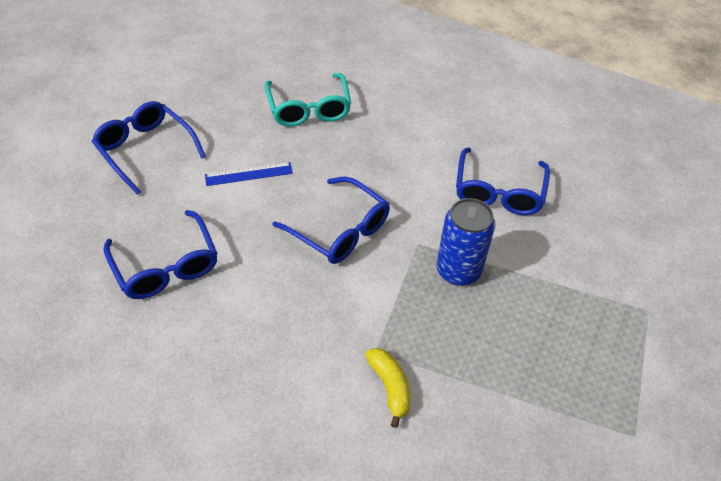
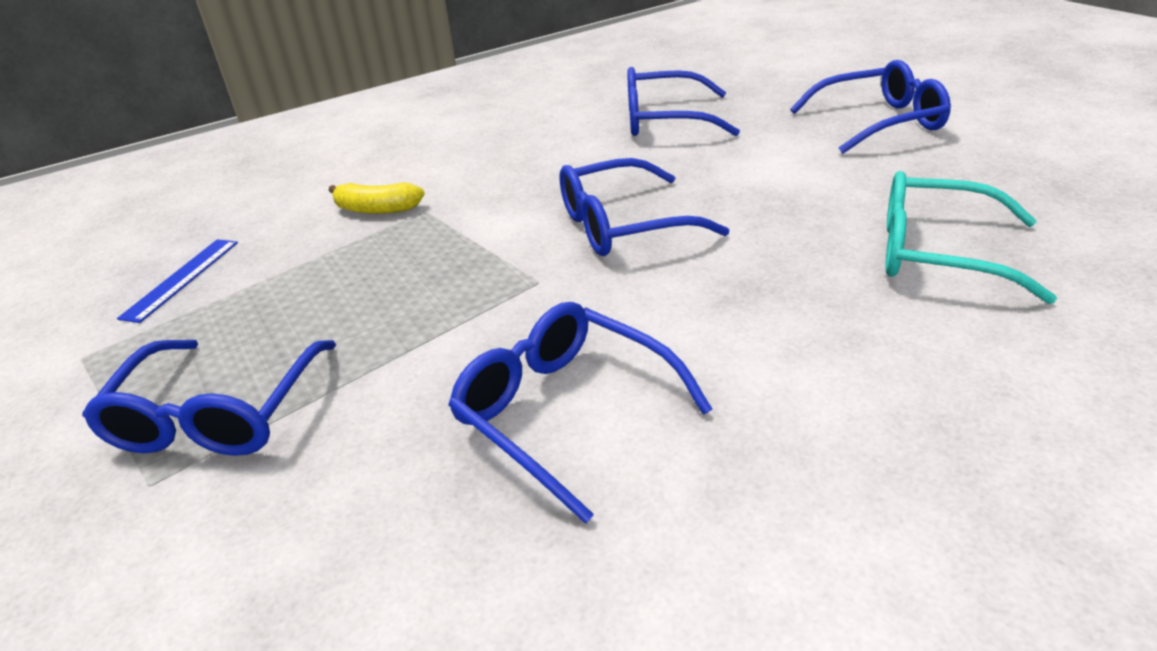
camera: 125 degrees right, 15 degrees down
(249, 174) = (787, 179): blue ruler -> blue ruler (182, 279)
(458, 270) = (456, 302): blue can -> none
(601, 318) = (218, 413): none -> blue glasses

